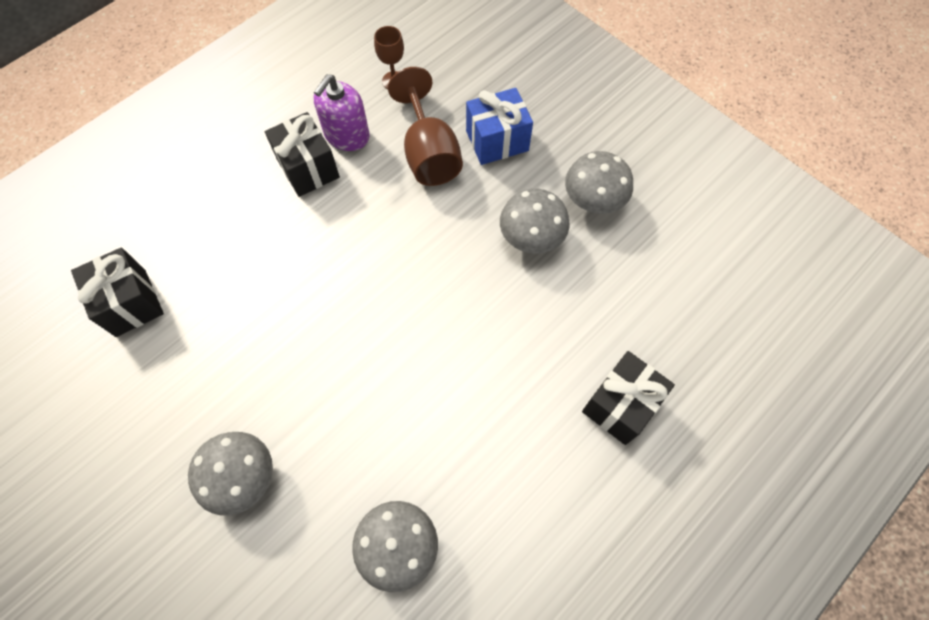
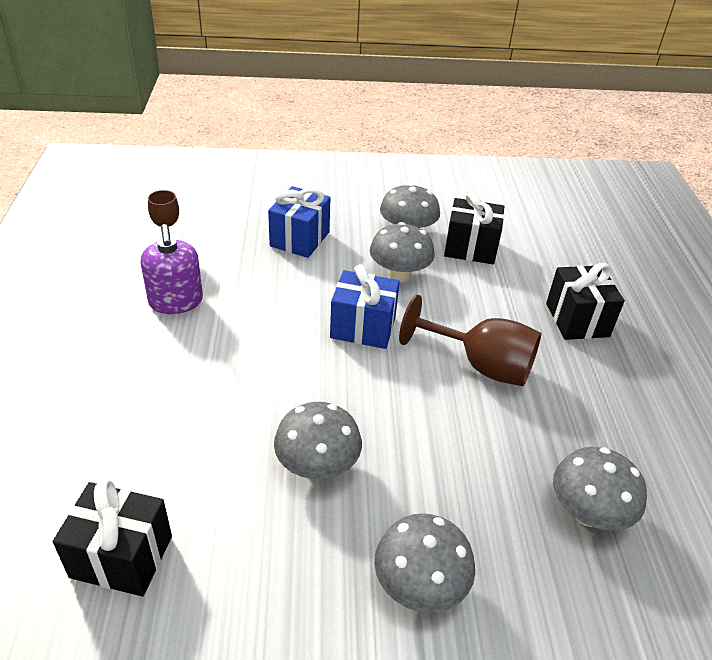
camera: 50 degrees left, 25 degrees down
(283, 344) = (317, 466): none -> grey mushroom
(308, 168) = (171, 341): black gift -> black gift (470, 248)
(429, 153) = (260, 273): brown goblet -> brown goblet (480, 365)
(442, 263) = (363, 327): none -> blue gift

